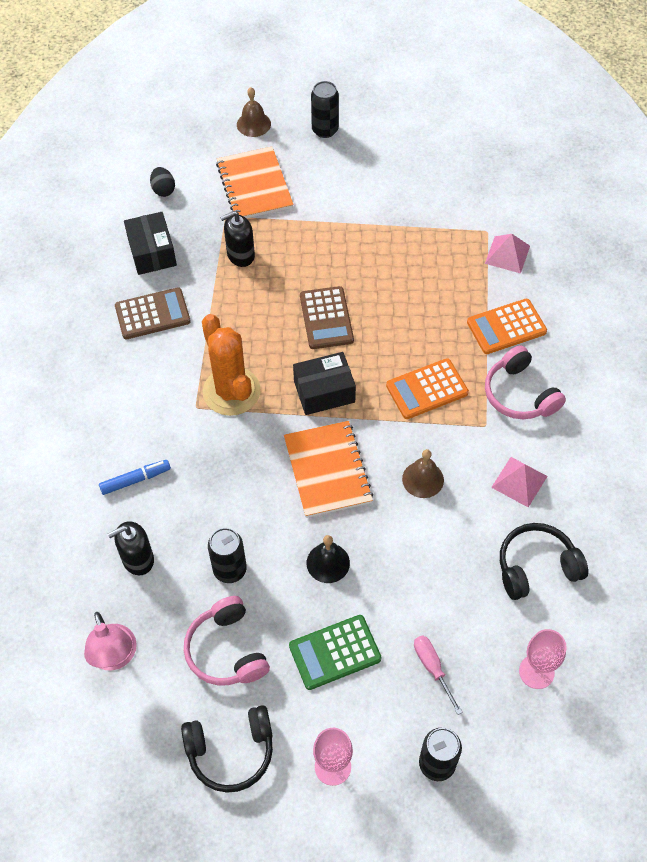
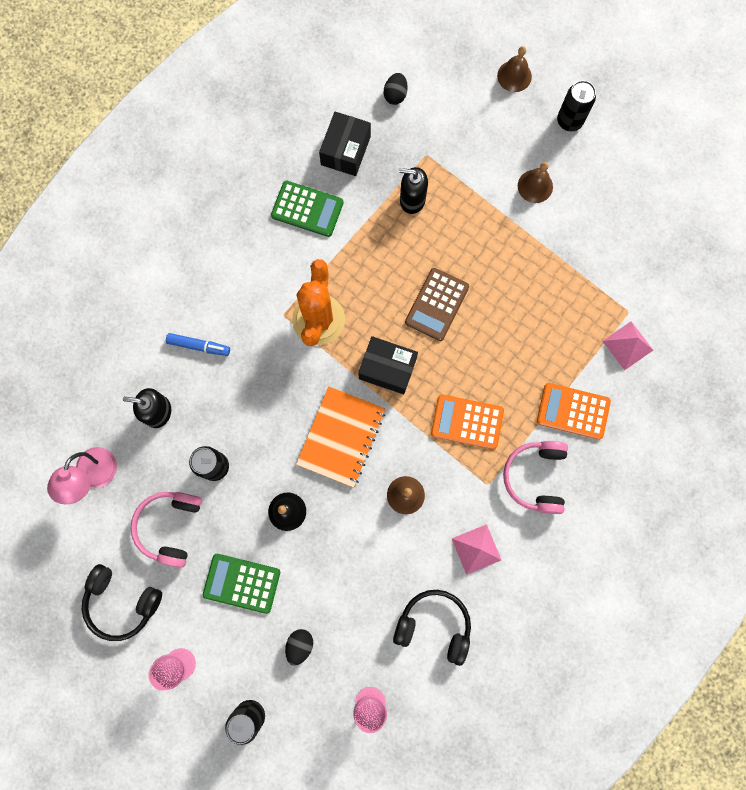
camera: 35 degrees right, 20 degrees up
(152, 314) = (307, 209): brown calculator -> green calculator
(254, 185) = (470, 139): orange notebook -> none
(336, 188) = (535, 186): none -> brown bell
(432, 668) = (300, 645): pink screwdriver -> black egg

